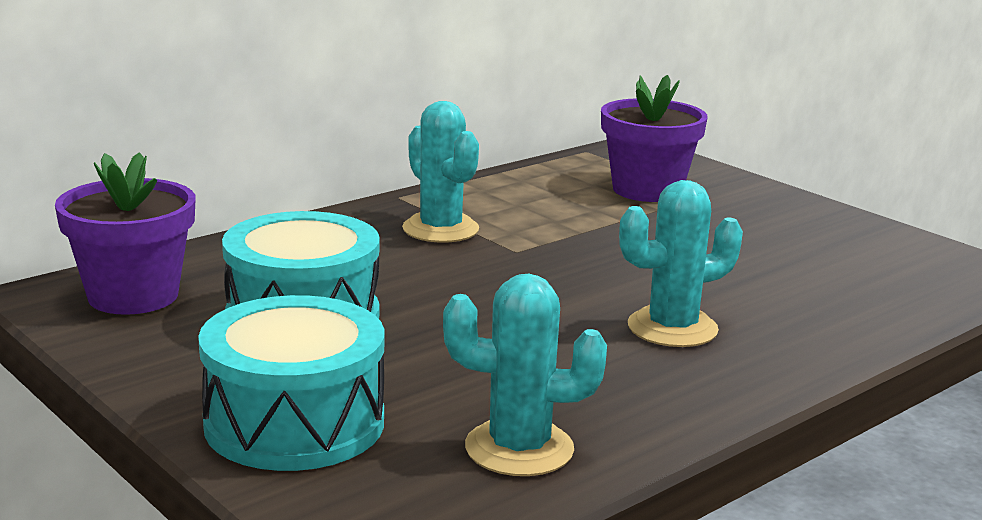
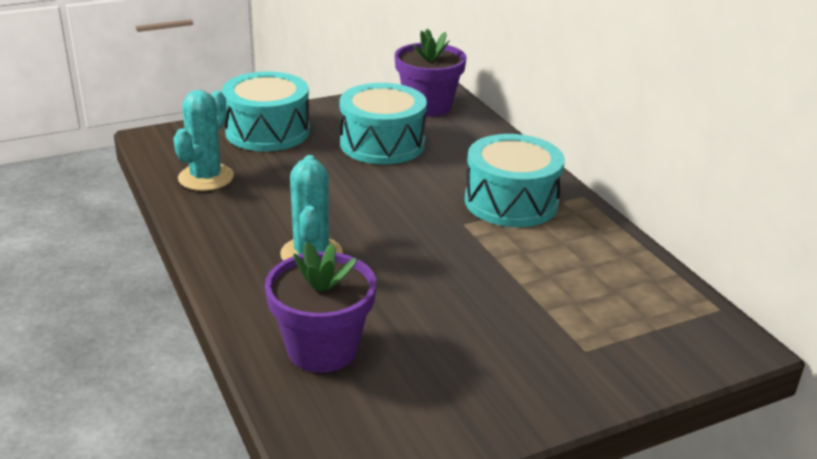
camera: 105 degrees right, 10 degrees up
(440, 229) = (511, 202): turquoise cactus -> turquoise drum
(647, 190) = (598, 316): purple flower pot -> purple flower pot (322, 349)

